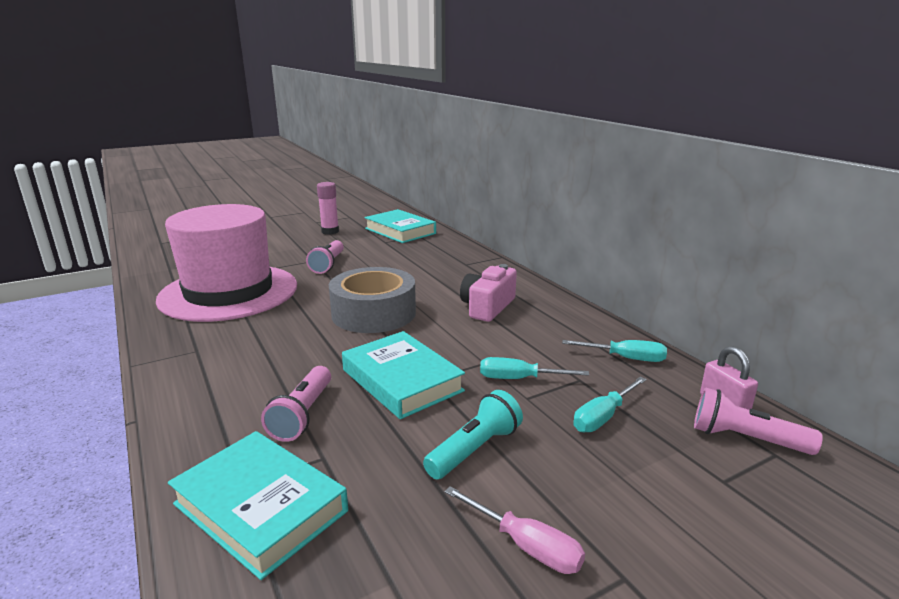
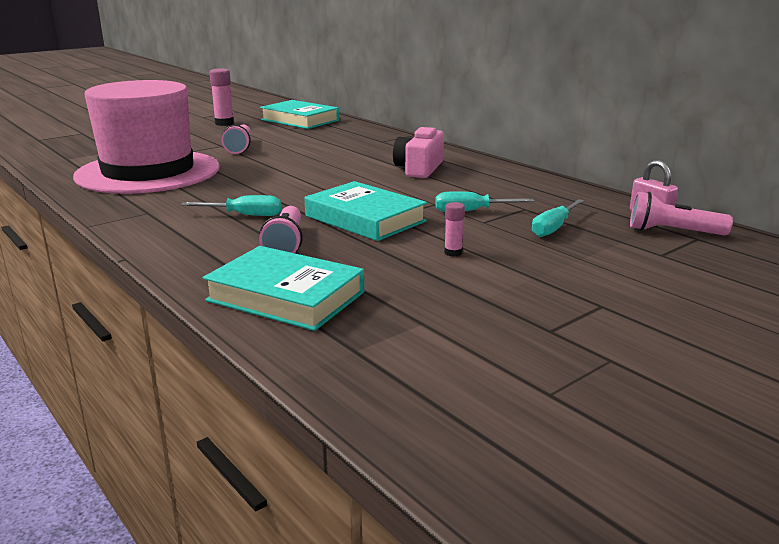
camera: 10 degrees left, 0 degrees up
(374, 313) = (310, 178): grey tape -> none
(474, 449) = (453, 253): turquoise flashlight -> pink glue stick
(526, 546) = (520, 297): pink screwdriver -> none
(625, 358) = (559, 193): turquoise screwdriver -> turquoise screwdriver (245, 215)

